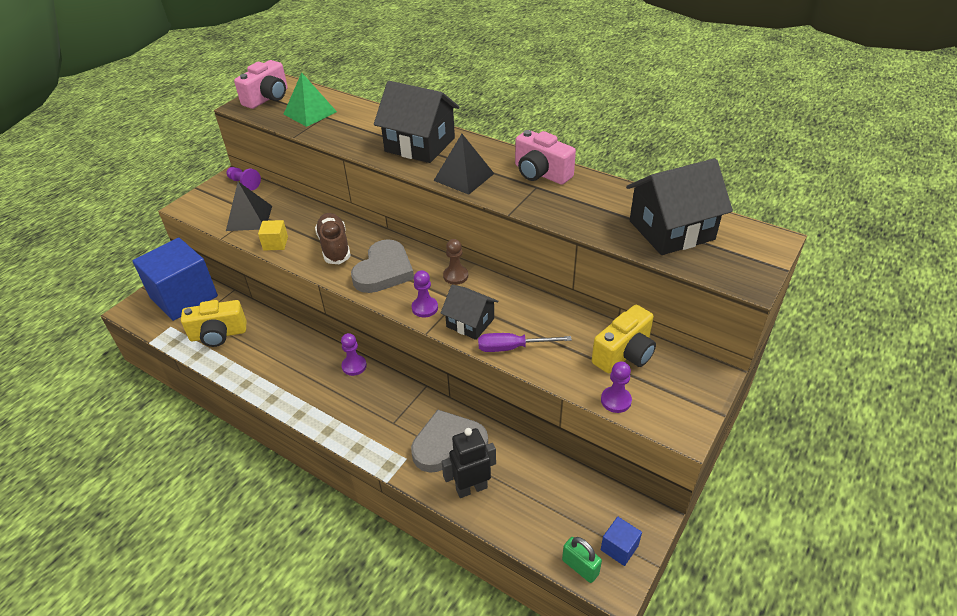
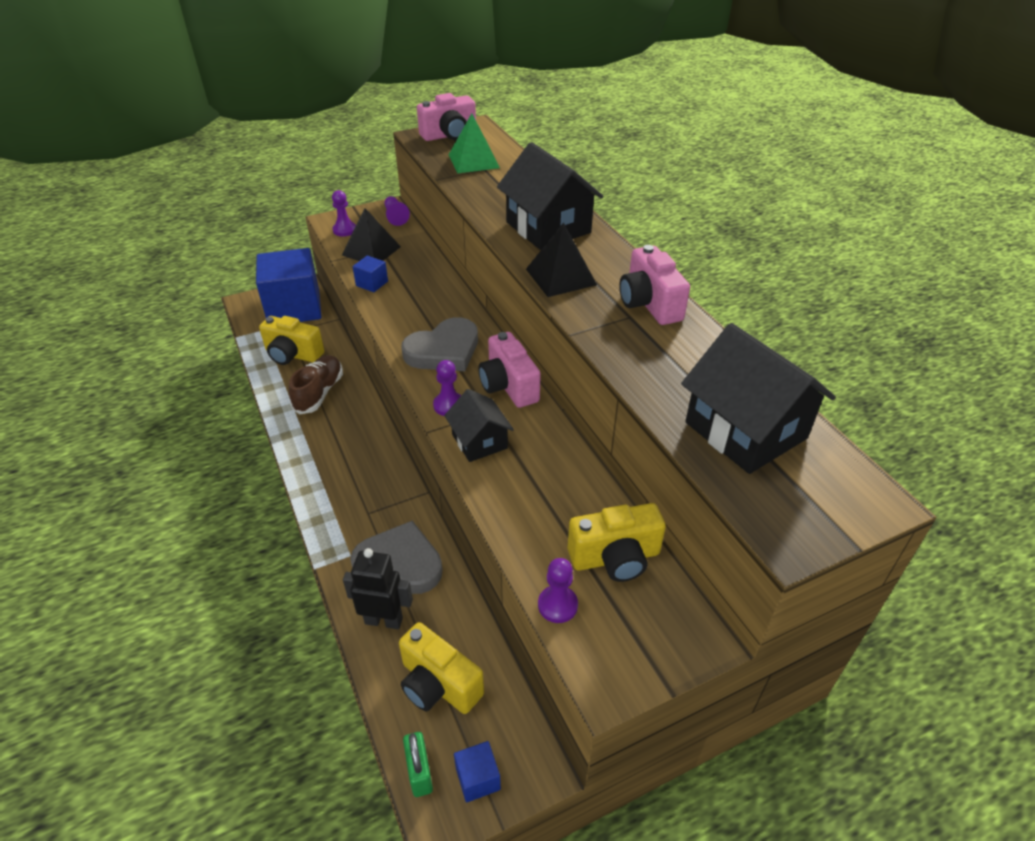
camera: 30 degrees right, 0 degrees up
(275, 243) = (372, 283): yellow cube -> blue cube
(334, 247) = (420, 308): brown shoe -> brown shoe (319, 393)
(354, 366) = (379, 439): purple pawn -> purple pawn (344, 230)
(455, 276) = (508, 386): brown pawn -> pink camera
(512, 347) = (498, 488): purple screwdriver -> none
(545, 507) = (438, 684): none -> yellow camera
(671, 230) = (745, 430): black house -> black house turned 45 degrees clockwise

